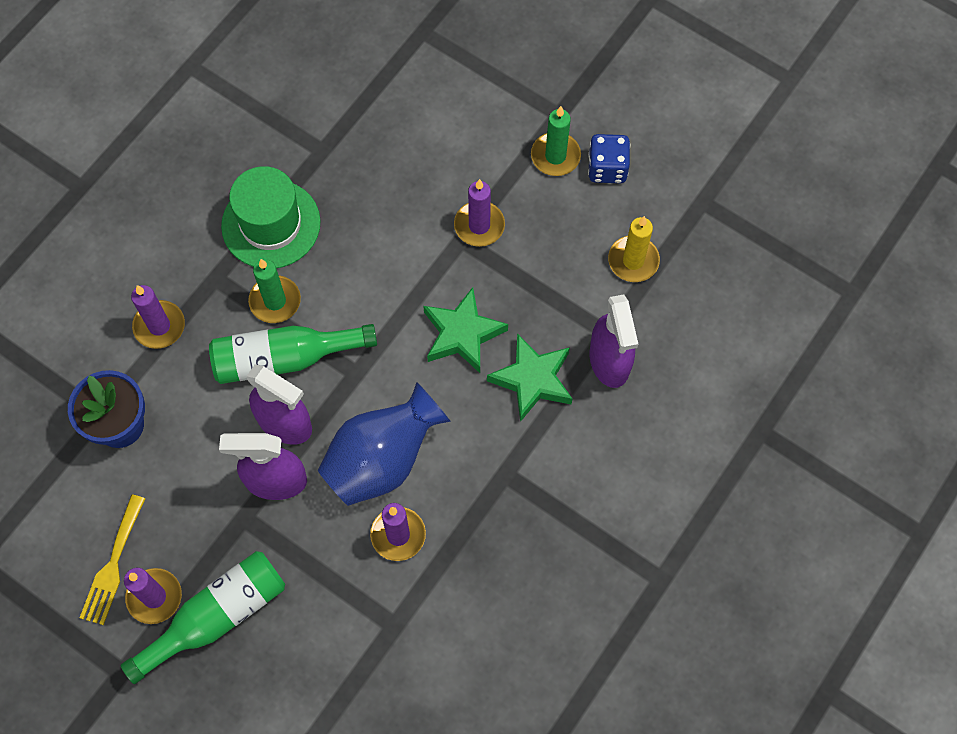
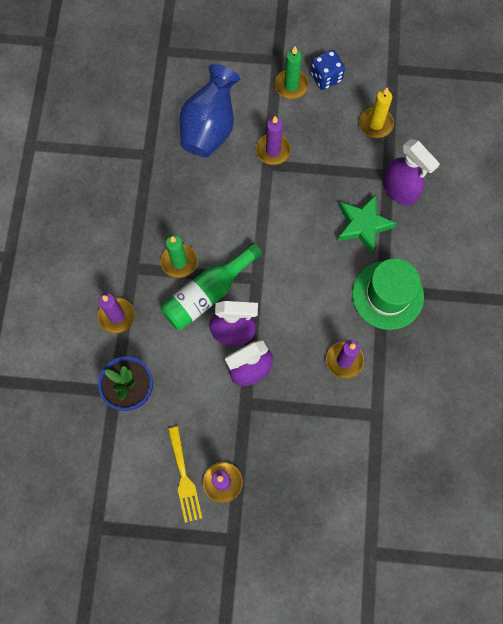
camera: 30 degrees left, 5 degrees up
(216, 617) = (268, 472): green bottle -> none
(271, 224) = (146, 216): green hat -> green hat (387, 295)
(382, 460) = (306, 321): blue vase -> blue vase (210, 128)
(462, 334) = (304, 220): green star -> none

